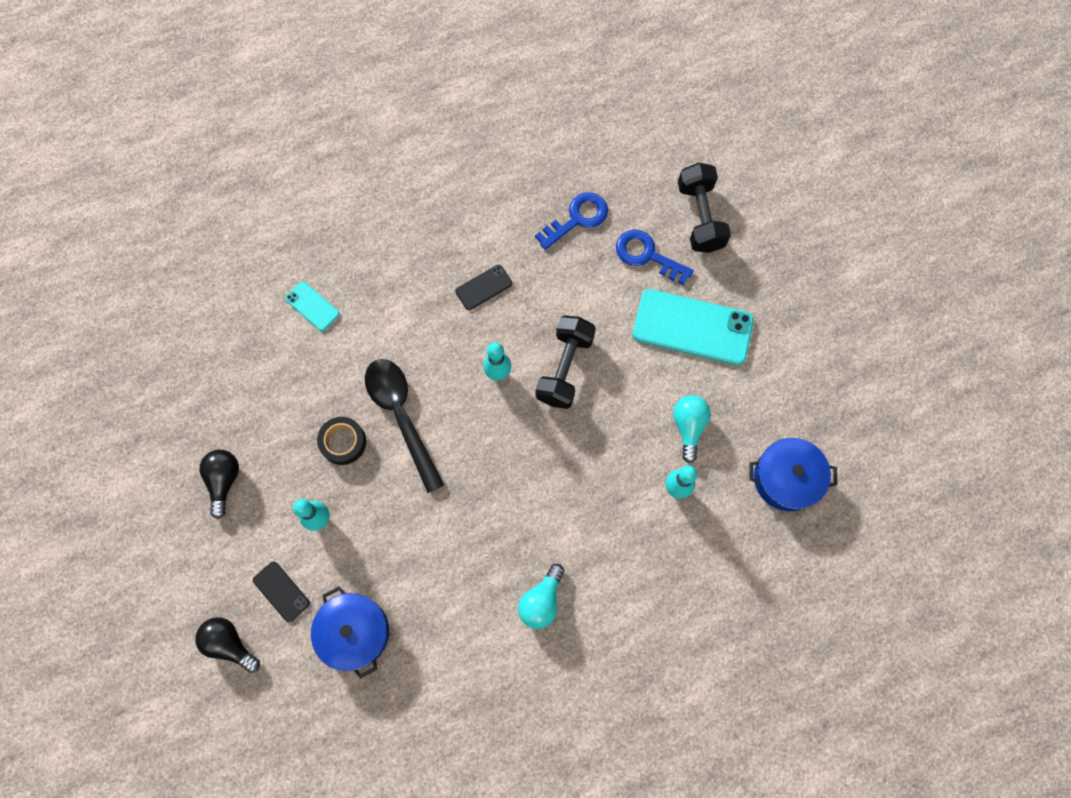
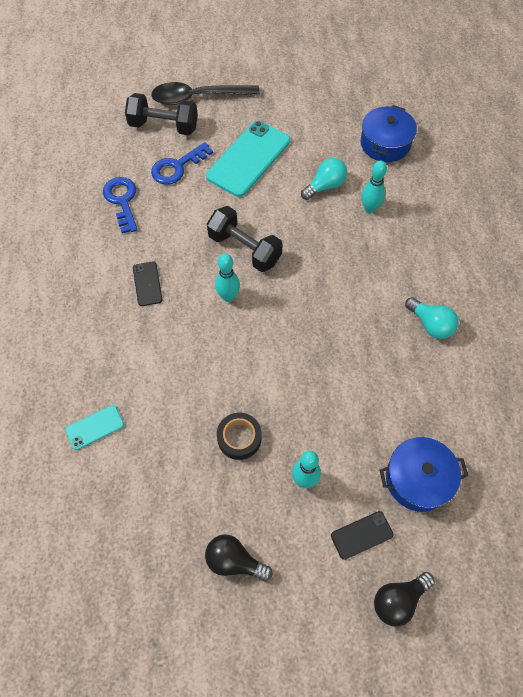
camera: 70 degrees left, 10 degrees down
(401, 416) = (235, 382): black spoon -> black spoon (198, 97)
(688, 427) = (325, 186): turquoise light bulb -> turquoise light bulb turned 120 degrees clockwise

